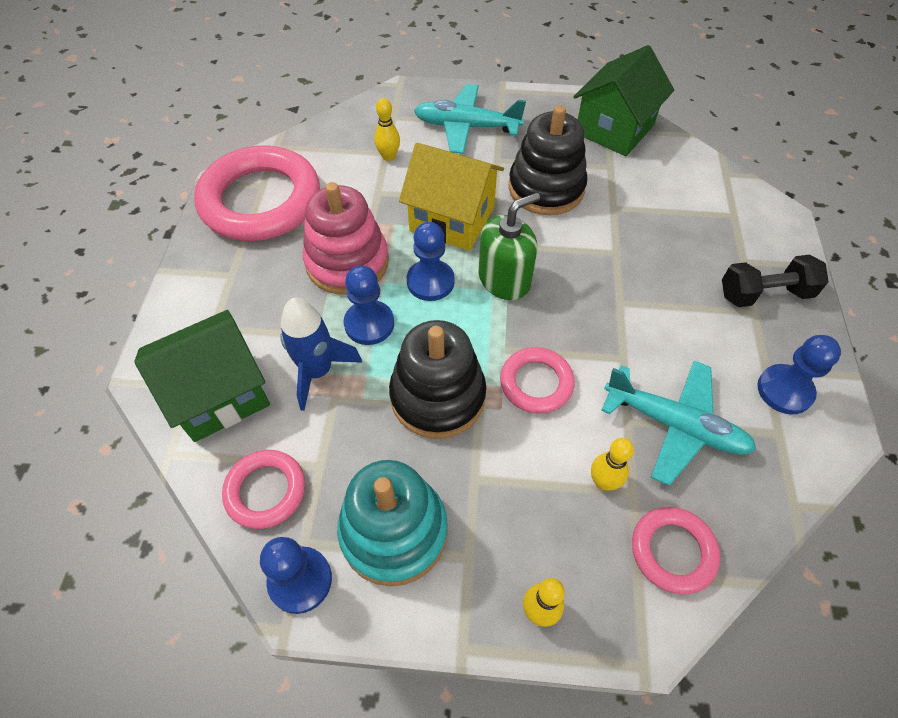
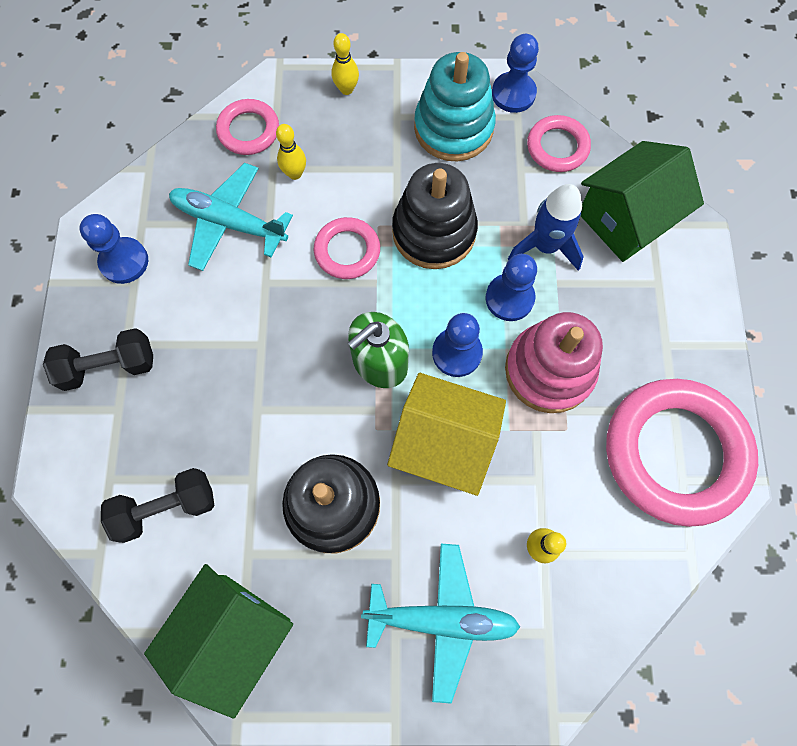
camera: 175 degrees right, 15 degrees up
(681, 195) = (166, 507): none -> black dumbbell

